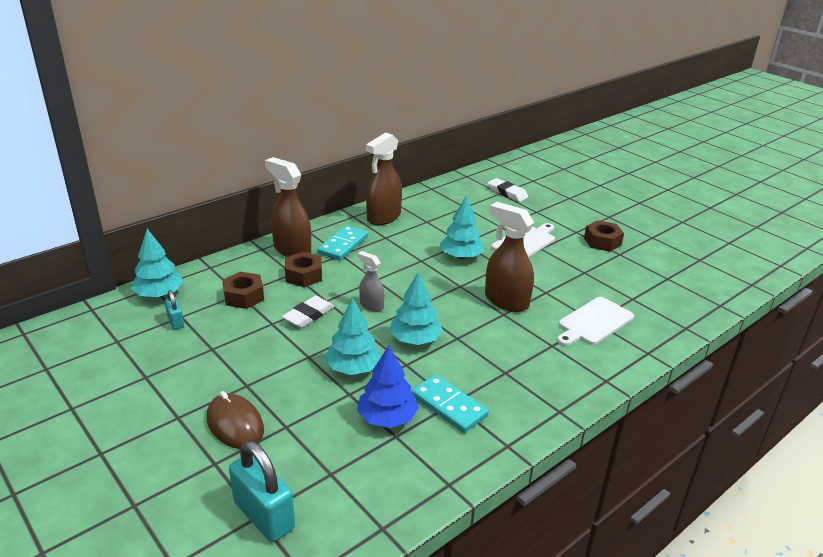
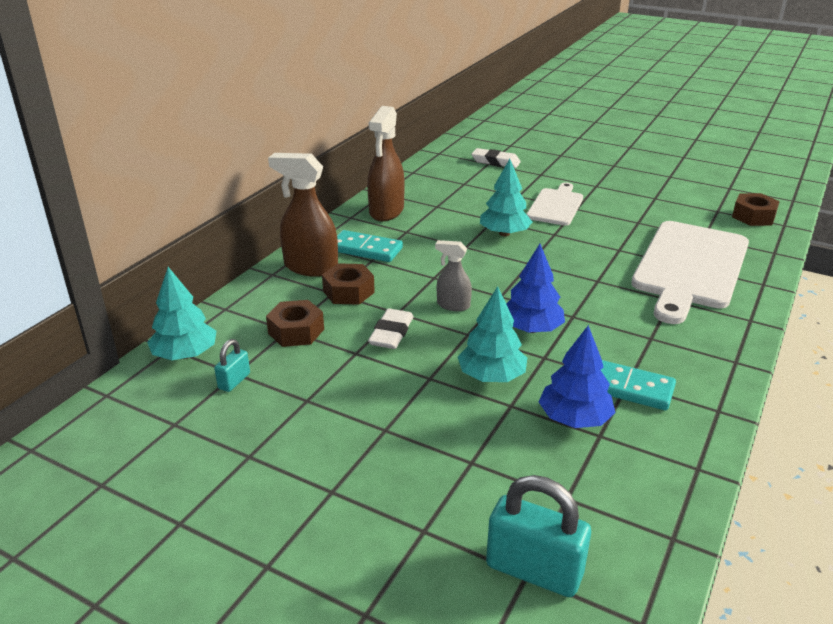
camera: 20 degrees left, 0 degrees up
(175, 322) = (234, 381): turquoise padlock -> turquoise padlock turned 75 degrees clockwise
(235, 424) = (410, 478): brown mouse -> none
(343, 245) = (365, 249): turquoise domino -> turquoise domino turned 75 degrees counterclockwise
(415, 339) = (531, 329): turquoise tree -> blue tree
(506, 301) = (588, 267): brown spray bottle -> none
(593, 322) = (689, 267): white cutting board -> white cutting board, size x1.83
(602, 241) = (629, 190): brown nut -> brown nut (753, 216)

